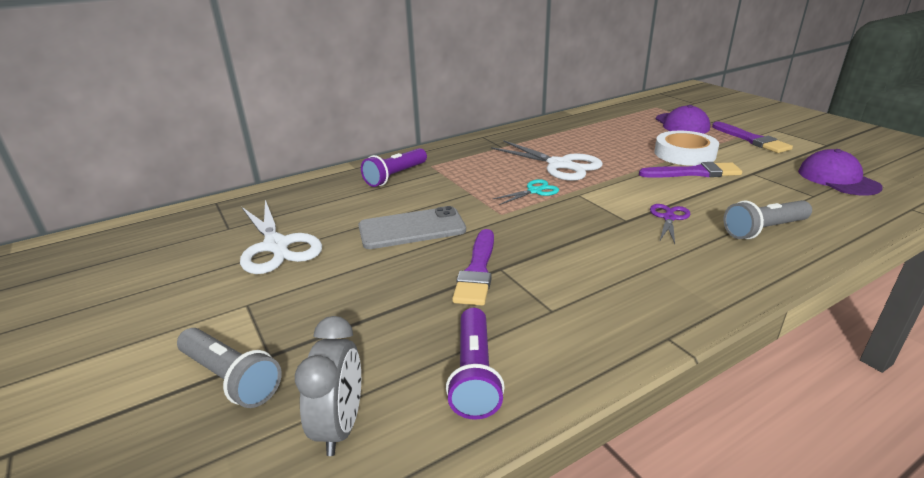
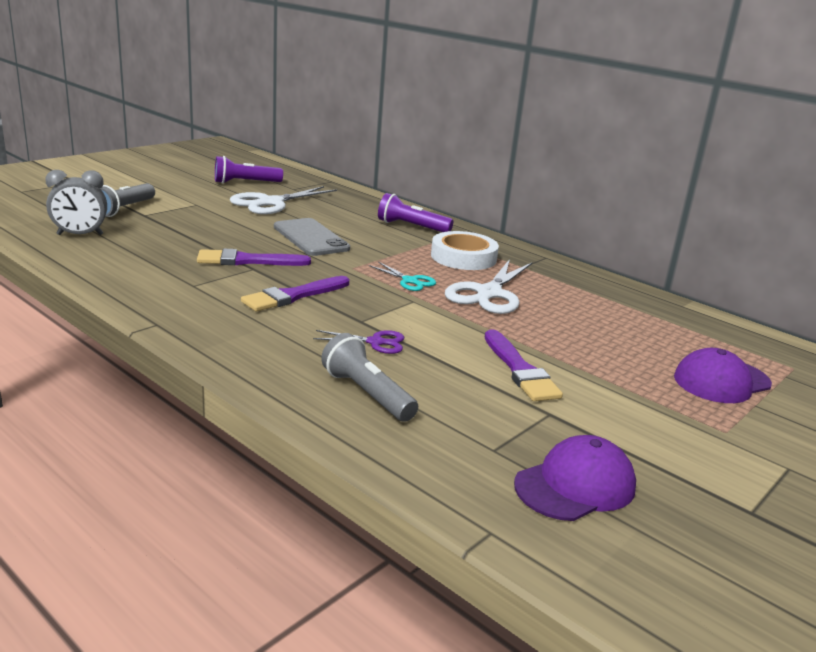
camera: 70 degrees right, 5 degrees down
(474, 375) = (119, 263): purple flashlight -> purple flashlight (245, 182)
(684, 154) = (587, 370): white tape -> white tape (463, 257)
(751, 139) = (704, 434): purple brush -> purple brush (293, 296)

